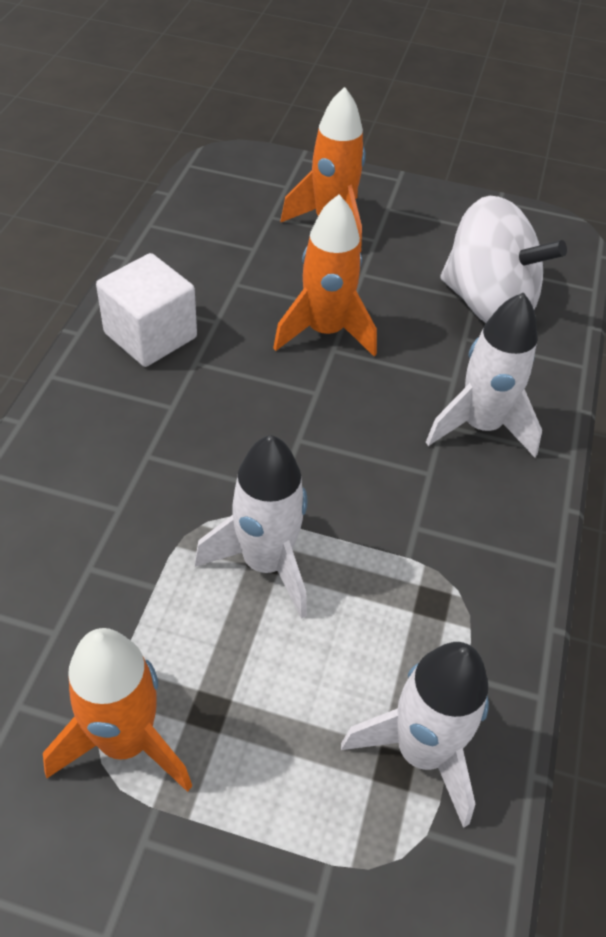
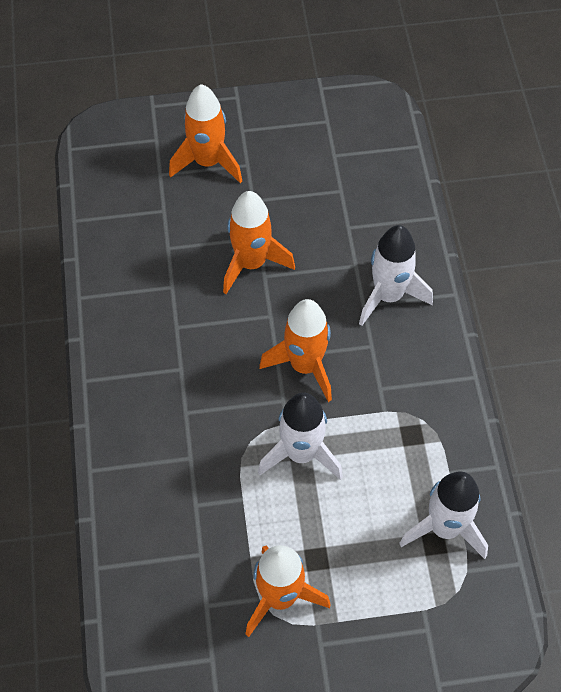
camera: 20 degrees left, 10 degrees up
(150, 335) = (133, 318): white cube -> none
(329, 462) = (305, 366): none -> orange rocket
(488, 303) = (351, 190): white spinning top -> none

